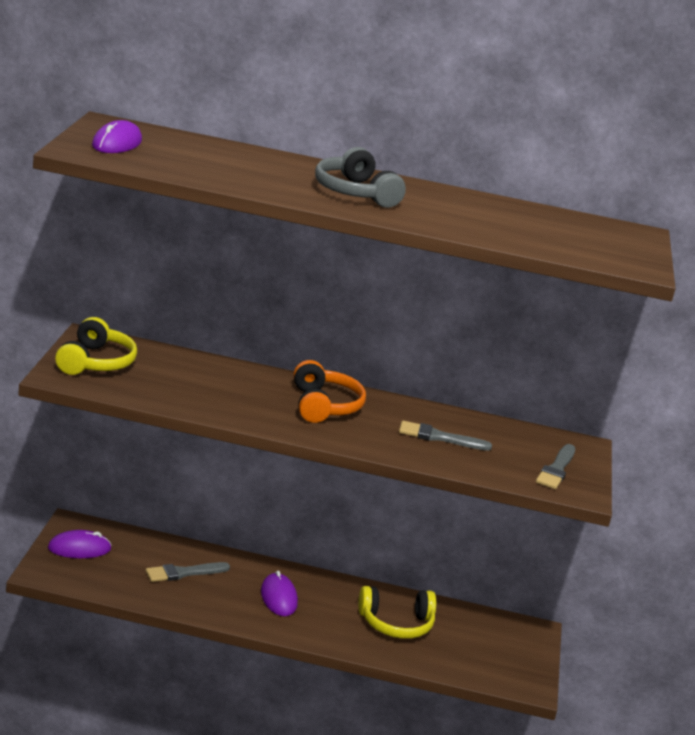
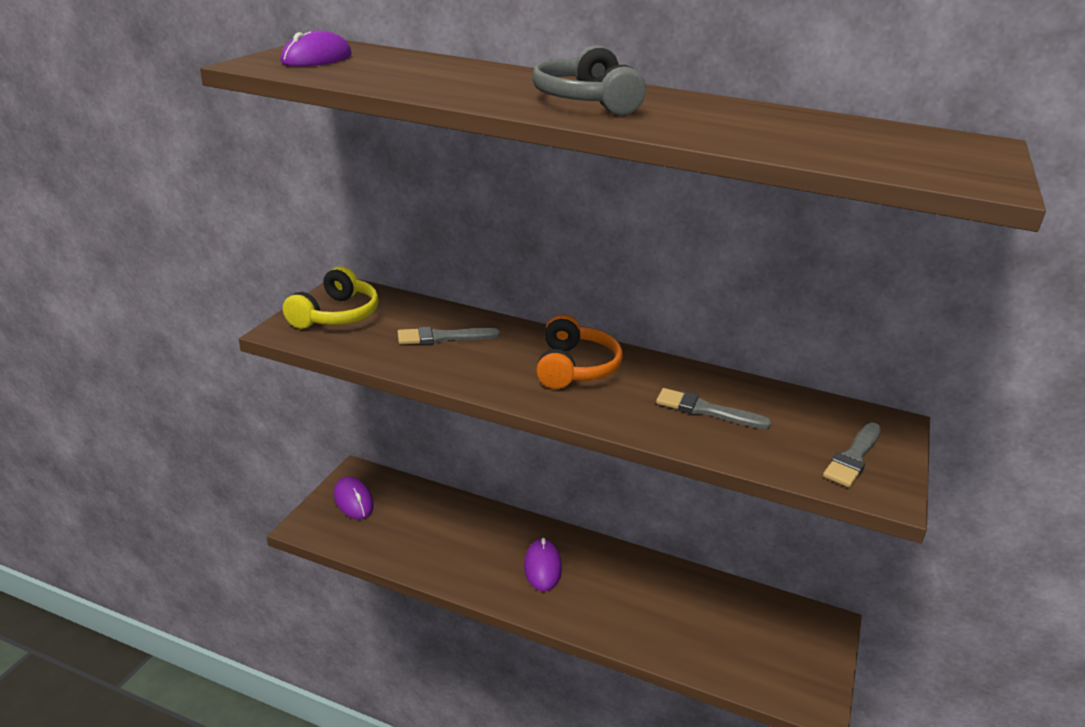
camera: 15 degrees right, 5 degrees up
(79, 548) = (353, 500): purple mouse -> purple mouse turned 60 degrees clockwise
(183, 573) = (450, 533): grey brush -> grey brush (443, 337)
(396, 623) = (666, 606): yellow headphones -> none

